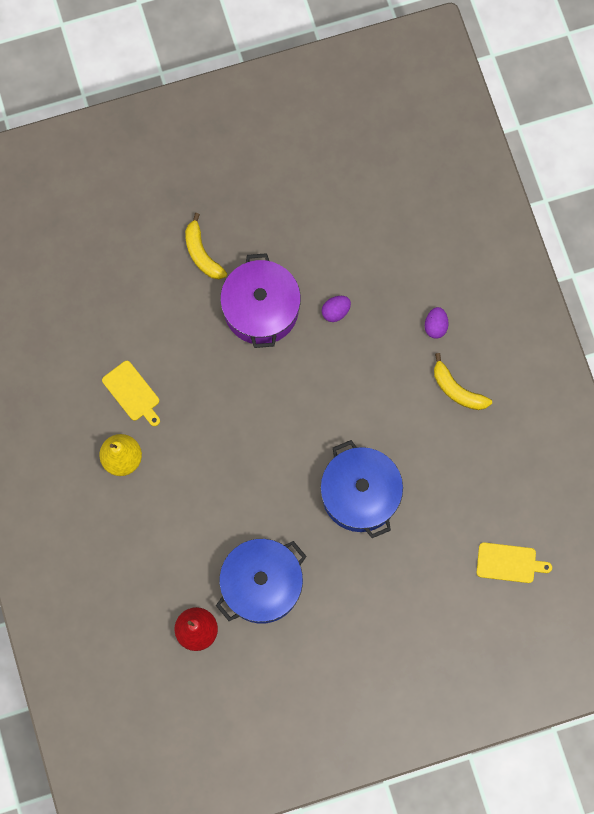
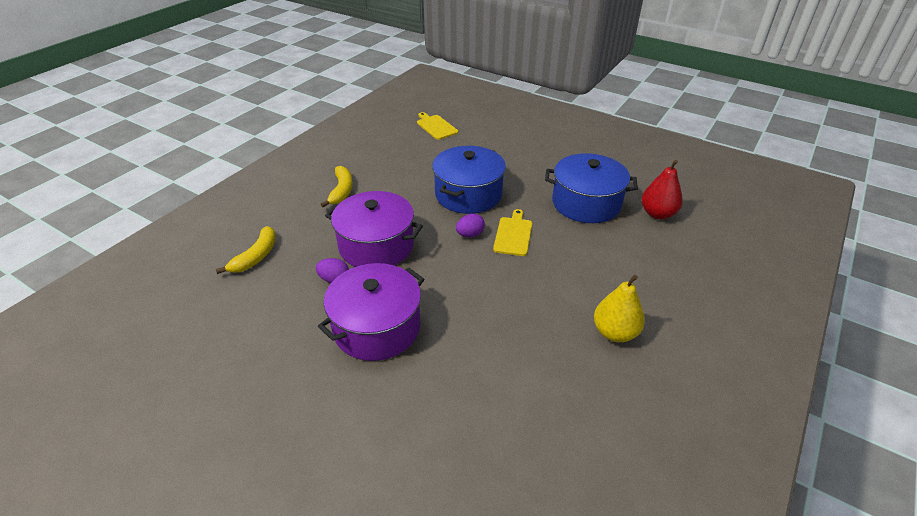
camera: 130 degrees left, 35 degrees down
(132, 393) = (554, 367): yellow cutting board -> yellow cutting board (513, 235)
(202, 253) = (356, 412): yellow banana -> yellow banana (256, 256)
(351, 367) = (376, 245): none -> purple pot
(435, 326) = (298, 222): purple egg -> purple egg (470, 234)

